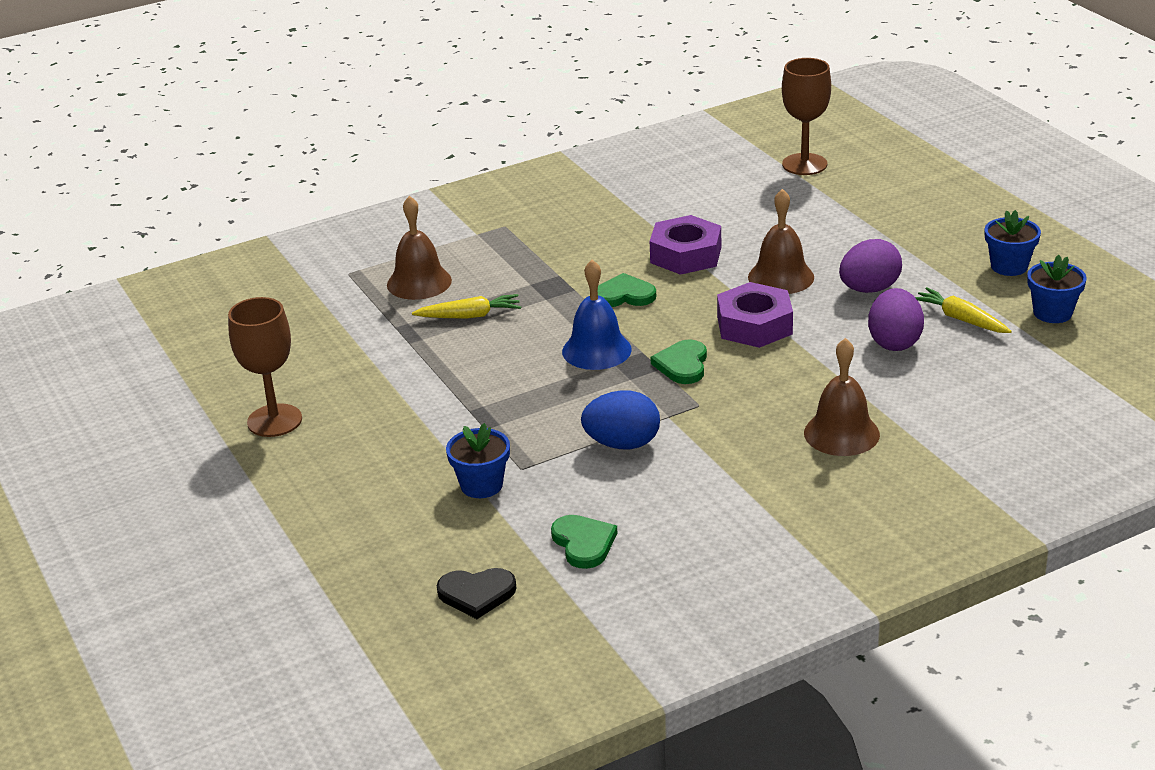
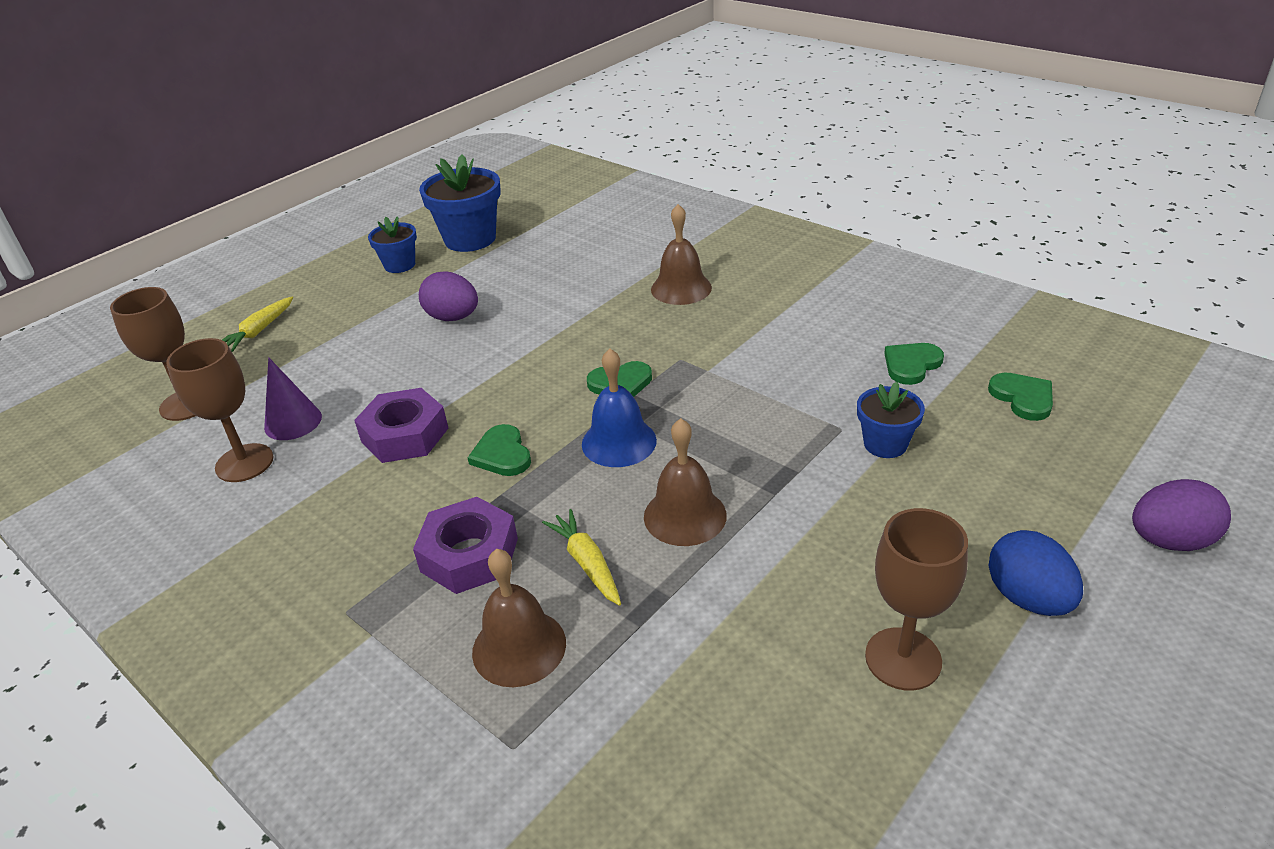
camera: 110 degrees left, 5 degrees up
(476, 594) = (1023, 398): black heart -> green heart
(622, 444) = (764, 383): blue egg -> blue egg (1027, 598)
(701, 190) = (244, 463): none -> brown goblet
(743, 208) = (293, 422): none -> purple cone
(754, 325) = (535, 361): purple nut -> purple nut (469, 555)
(781, 277) = (440, 366): brown bell -> brown bell (685, 515)
(894, 342) = (537, 291): purple egg -> purple egg (1170, 541)
(961, 319) = (491, 271): yellow carrot -> yellow carrot (259, 331)
(1052, 313) = (470, 239): blue flower pot -> blue flower pot, size x1.72

